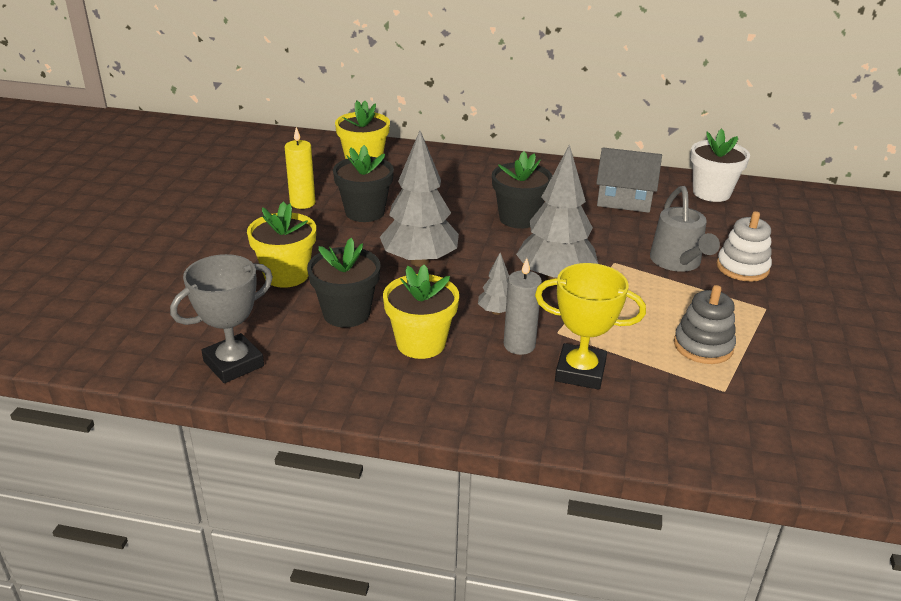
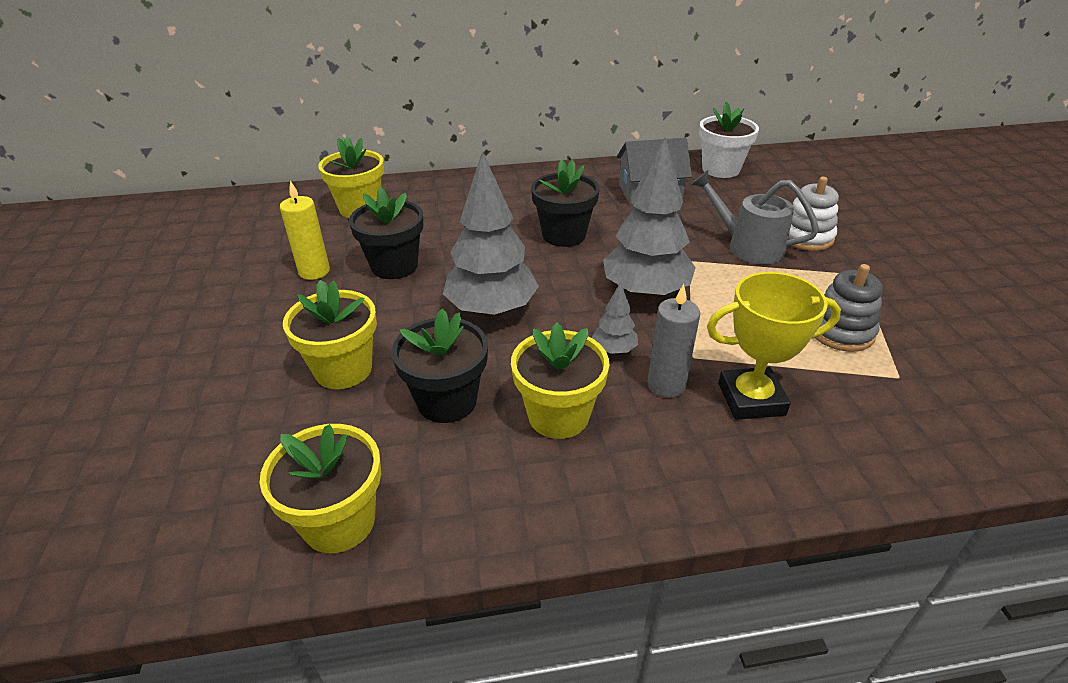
camera: 20 degrees left, 5 degrees up
(233, 364) = (339, 522): grey trophy -> yellow flower pot
(678, 263) = (747, 246): grey watering can -> grey watering can turned 150 degrees clockwise

